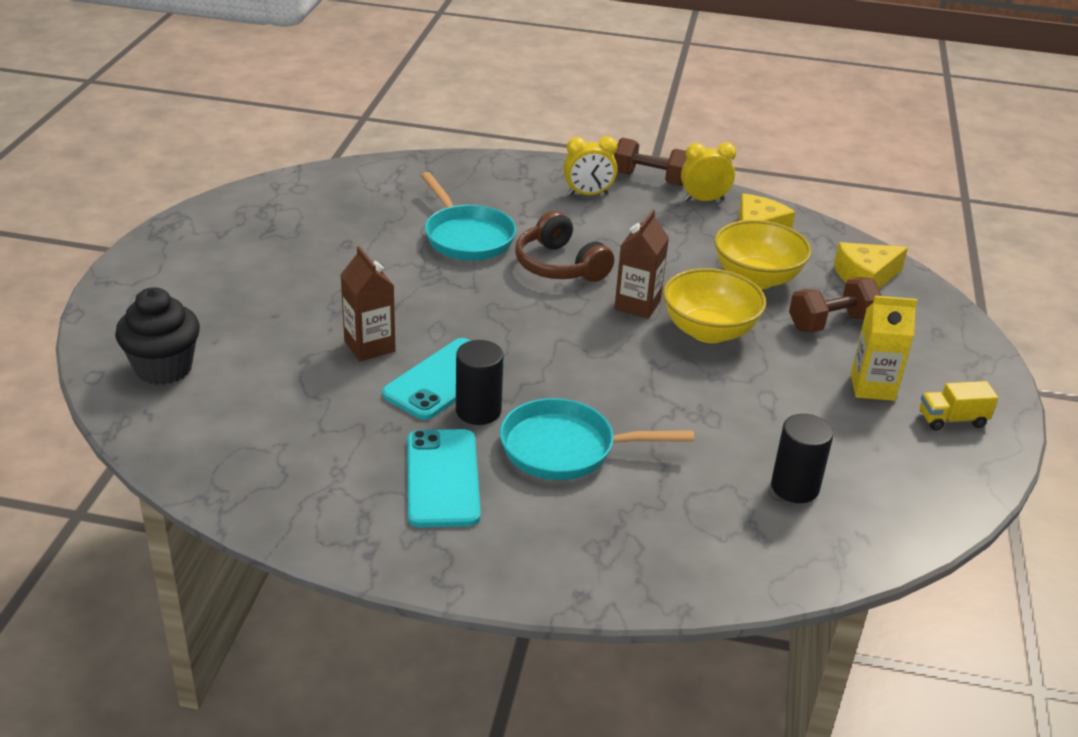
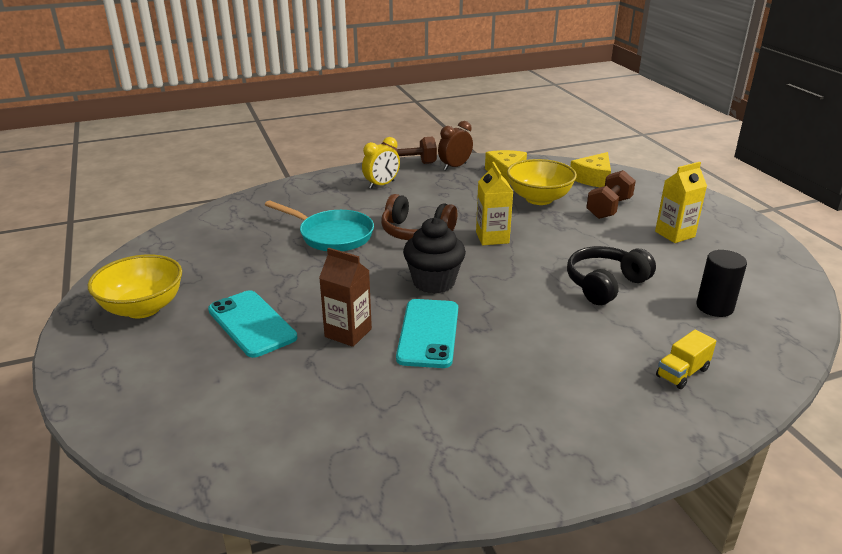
camera: 30 degrees left, 5 degrees down
(164, 368) = (194, 420): black cupcake -> black cupcake (434, 282)
(442, 478) = (511, 403): turquoise phone -> turquoise phone (251, 324)
(478, 411) = (477, 344): black cylinder -> none
(566, 448) = (563, 344): turquoise pan -> none
(637, 305) = (492, 237): brown carton -> yellow carton
(698, 408) = (605, 284): none -> black headphones
(704, 200) = (455, 166): yellow clock -> brown clock
(709, 331) = (552, 237): yellow bowl -> yellow bowl (143, 308)
(952, 420) = (733, 235): yellow truck -> yellow truck (682, 373)

